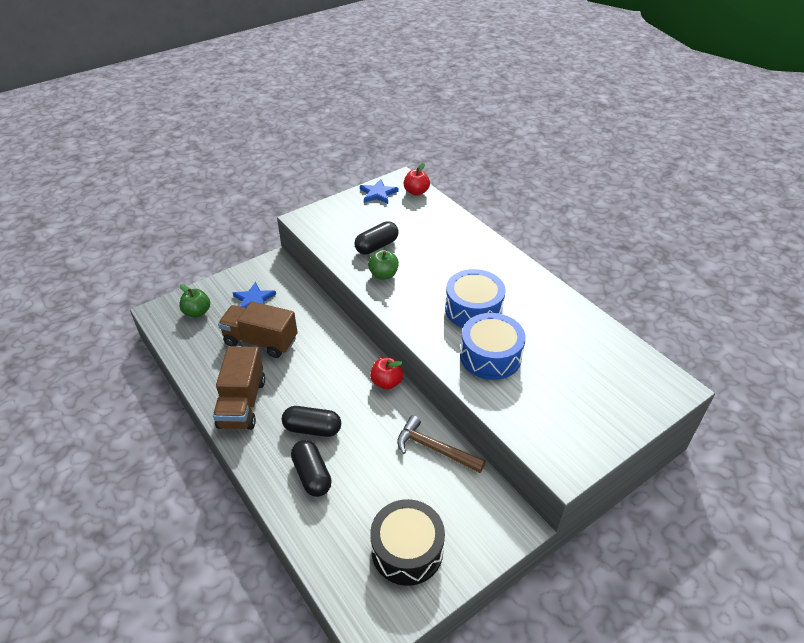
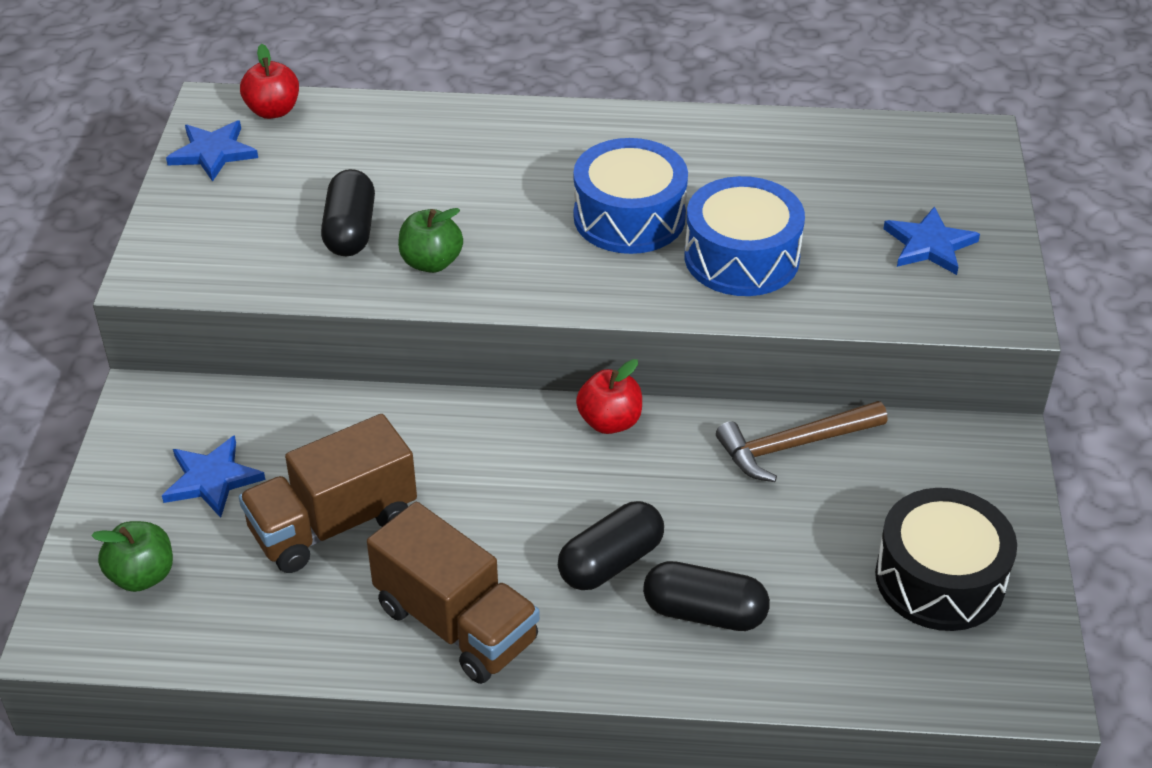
camera: 50 degrees left, 0 degrees up
(577, 413) = (929, 245): none -> blue star

